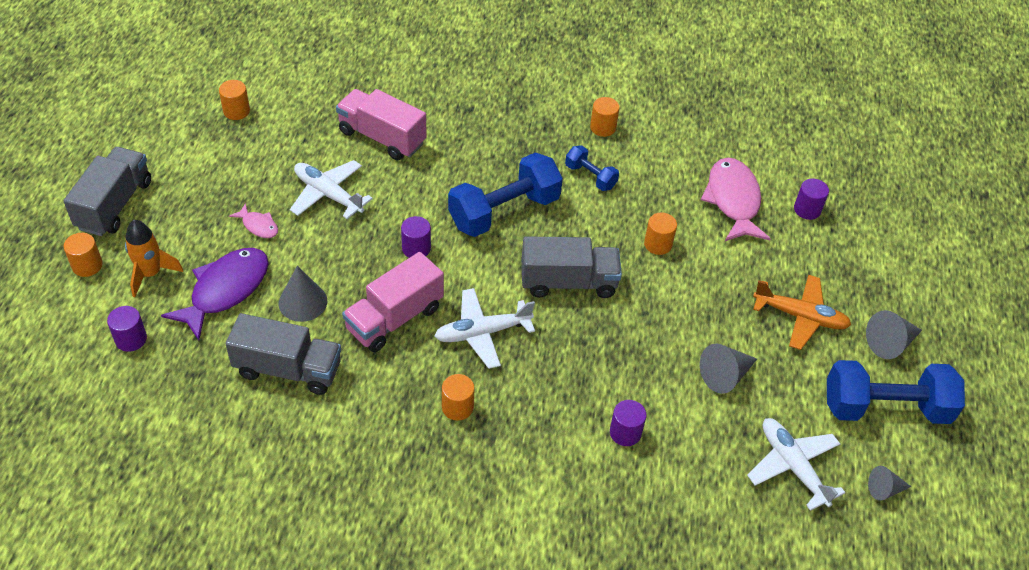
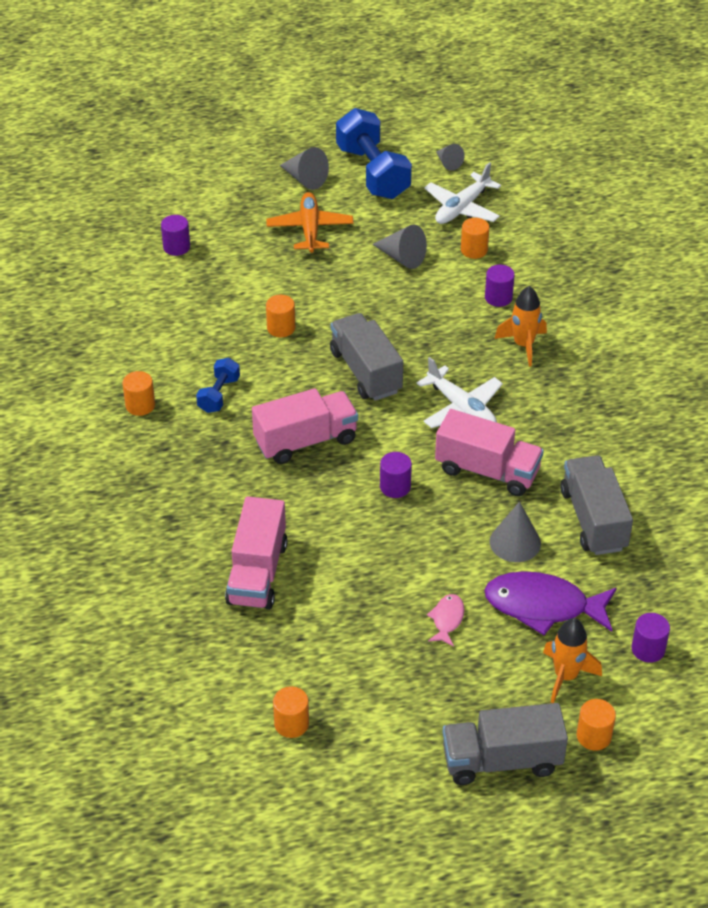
camera: 110 degrees left, 5 degrees down
(328, 194) = (368, 582): white plane -> none
(457, 407) = (548, 398): orange cylinder -> orange cylinder (474, 250)
(504, 211) = (306, 441): blue dumbbell -> pink truck
(542, 421) = (523, 345): none -> orange rocket
(733, 200) = (193, 294): pink fish -> none

